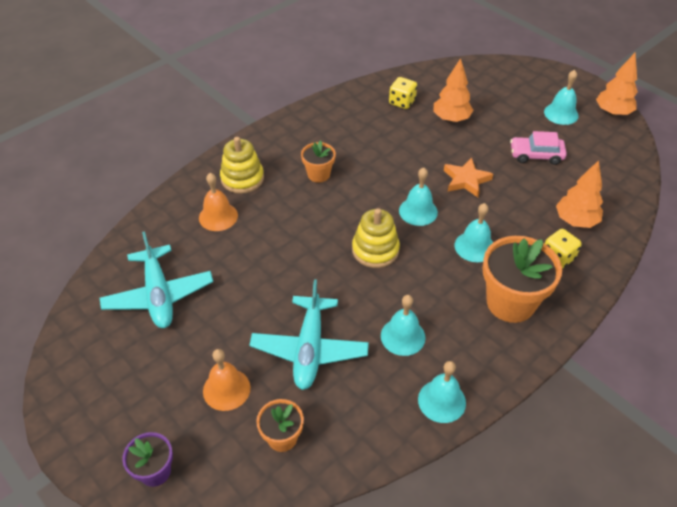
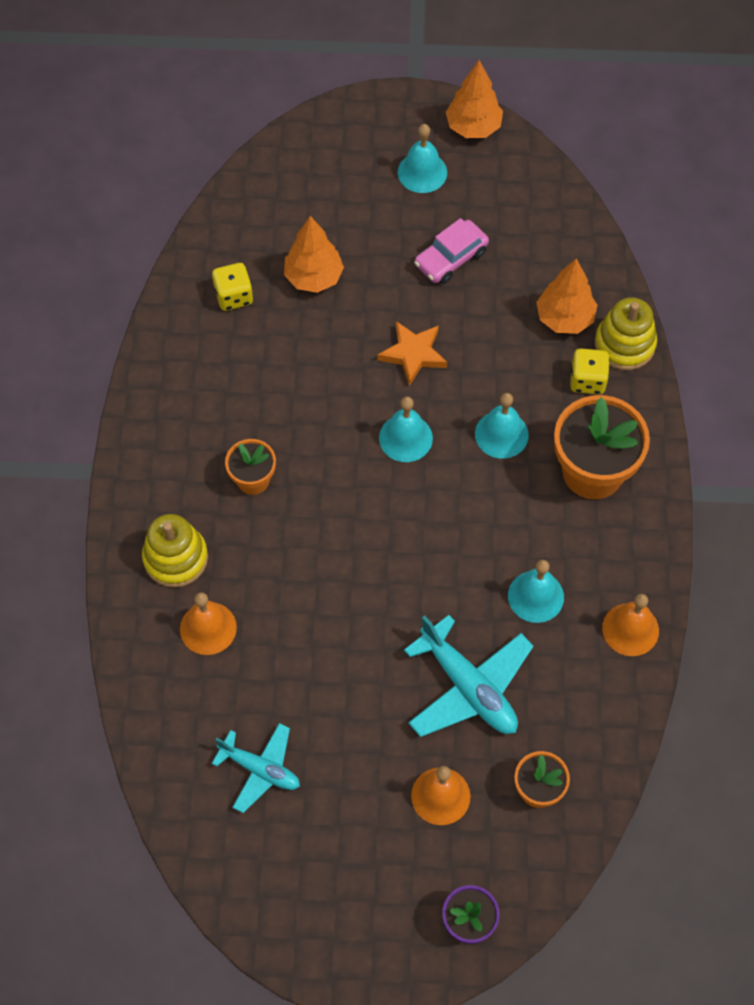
camera: 45 degrees left, 15 degrees up
(159, 295) = (260, 769): turquoise plane -> turquoise plane, size x0.64
(375, 250) = (413, 523): yellow stacking toy -> yellow stacking toy (624, 344)
(441, 401) = (630, 629): turquoise bell -> orange bell

